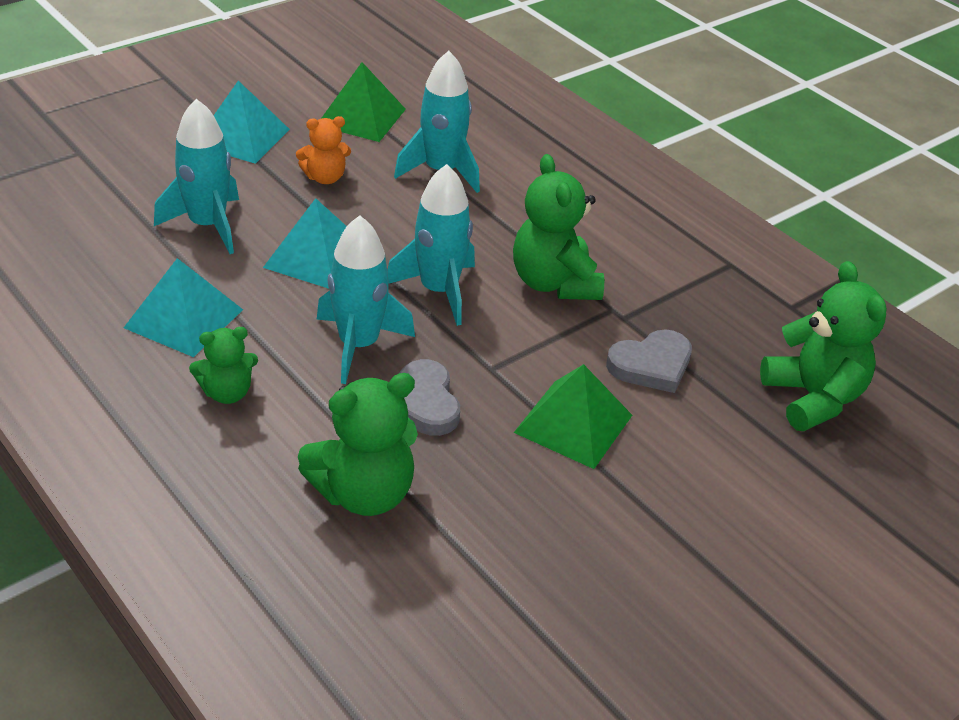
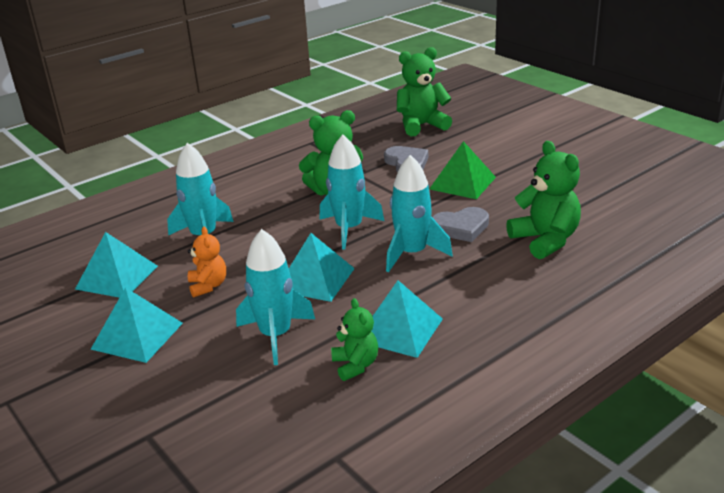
camera: 85 degrees left, 10 degrees down
(227, 392) = (475, 299): green teddy bear -> green teddy bear (355, 365)
(361, 117) = (117, 277): green pyramid -> turquoise pyramid

